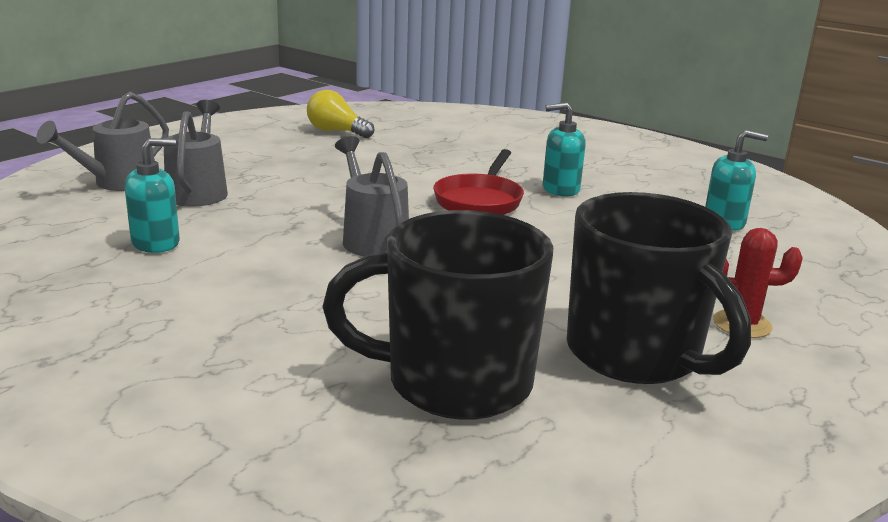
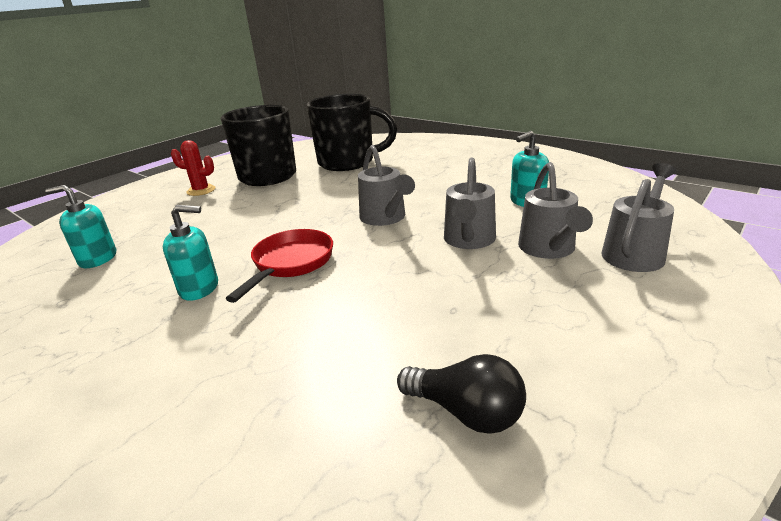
camera: 175 degrees left, 5 degrees up
(277, 205) = (468, 241): none -> grey watering can
(336, 131) = (466, 412): yellow light bulb -> black light bulb

